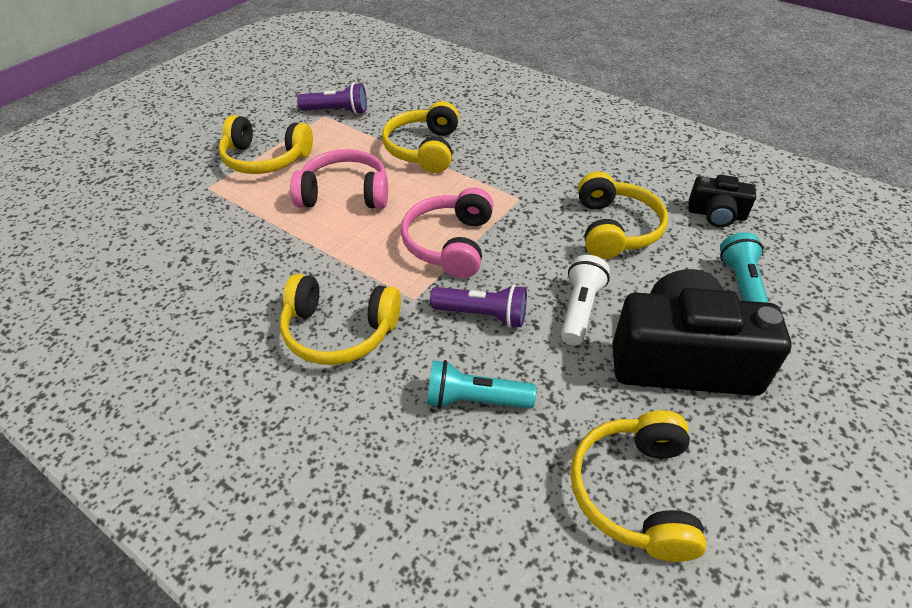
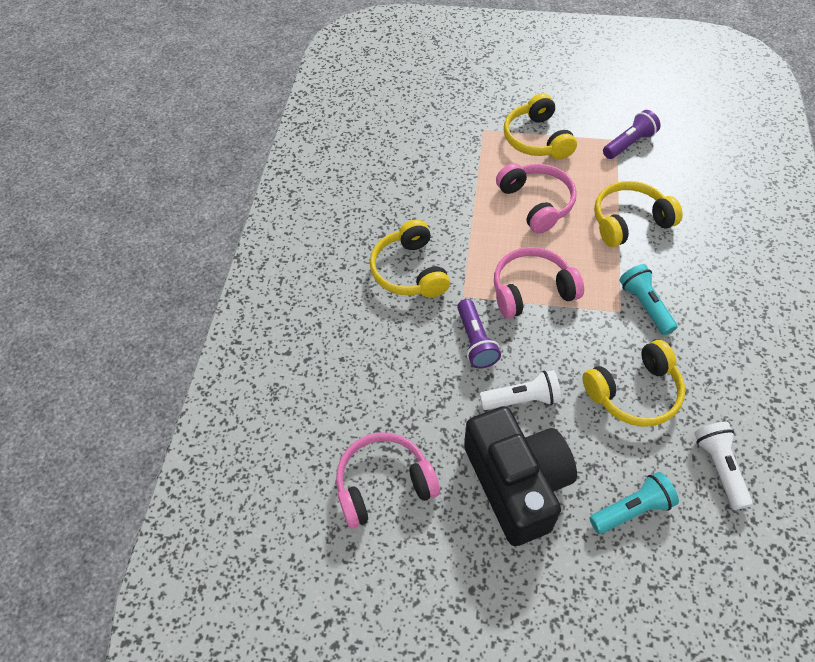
camera: 65 degrees right, 10 degrees up
(337, 111) = (629, 144): purple flashlight -> purple flashlight turned 105 degrees counterclockwise
(474, 400) = (401, 368): turquoise flashlight -> turquoise flashlight (645, 305)
(634, 492) = (383, 484): yellow headphones -> pink headphones
(716, 214) = (719, 467): black camera -> white flashlight

